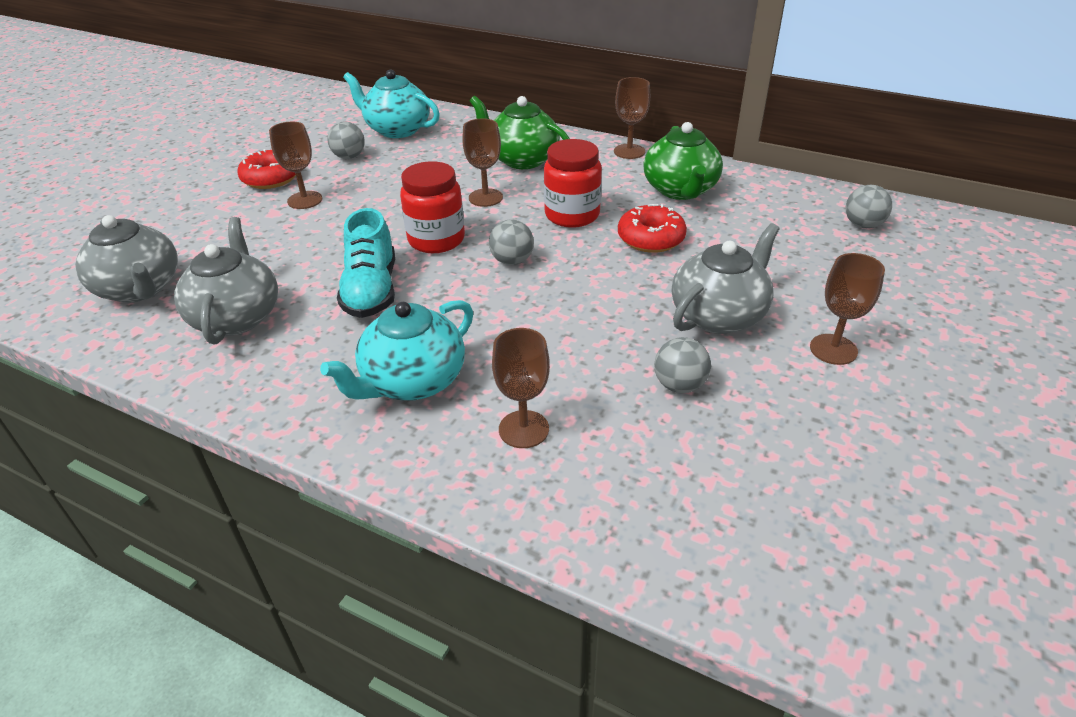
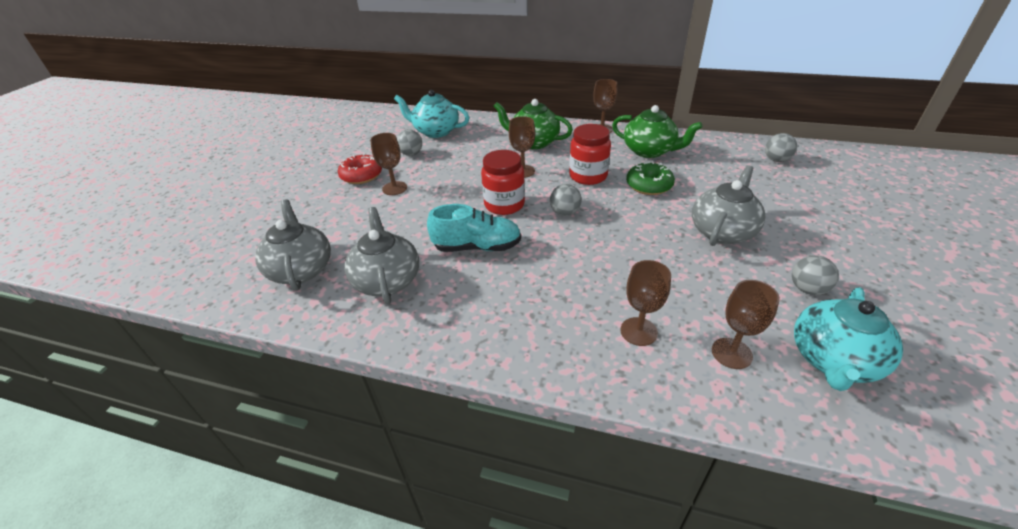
camera: 10 degrees left, 0 degrees up
(140, 288) = (301, 269): grey teapot -> grey teapot turned 150 degrees counterclockwise
(371, 291) = (477, 247): turquoise shoe -> turquoise shoe turned 75 degrees counterclockwise
(412, 381) = (542, 309): turquoise teapot -> turquoise teapot (833, 360)
(651, 239) = (649, 185): red donut -> green donut
(679, 385) = (724, 283): grey ball -> grey ball (807, 289)
(680, 190) = (649, 151): green teapot -> green teapot turned 45 degrees counterclockwise
(833, 349) = (807, 244): brown goblet -> brown goblet (731, 353)

